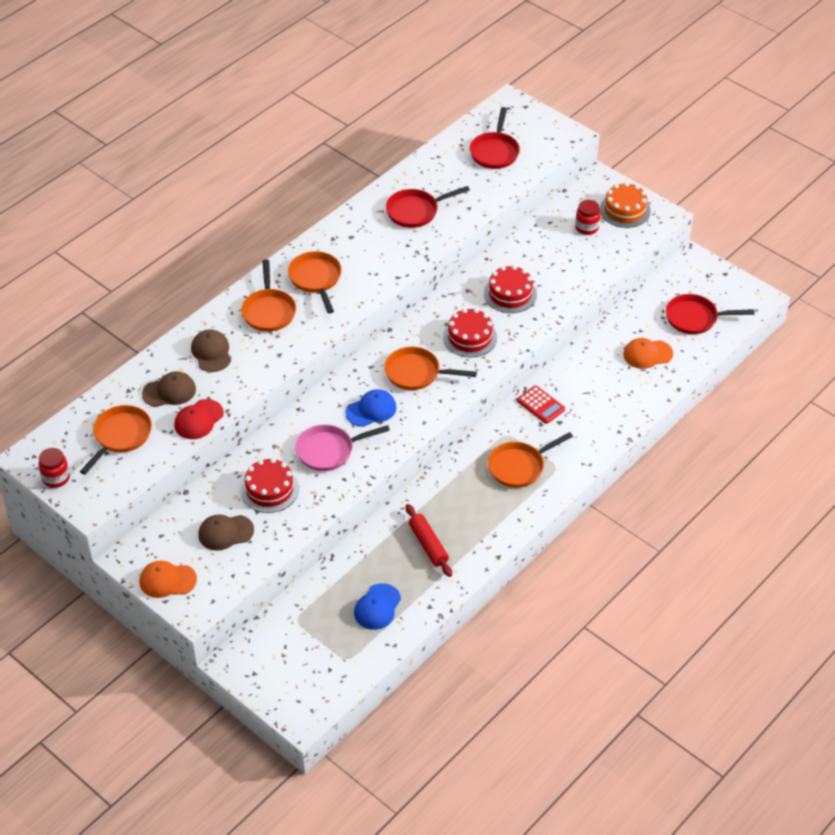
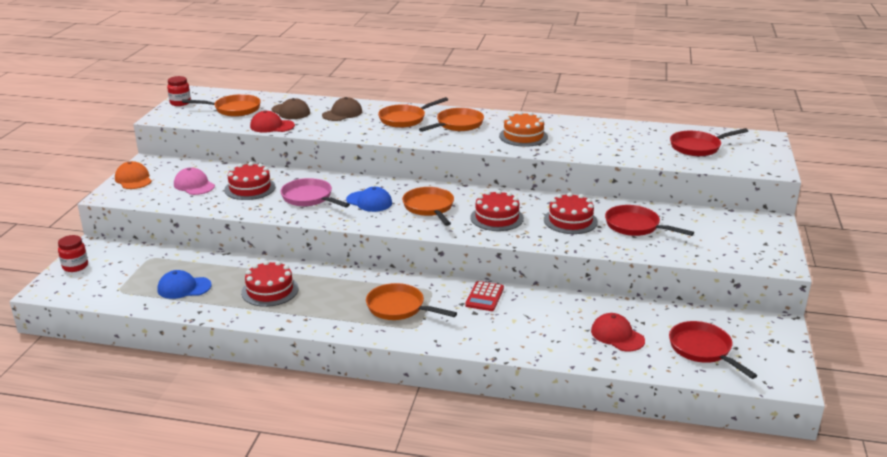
camera: 60 degrees right, 20 degrees down
(225, 532) = (194, 185): brown cap -> pink cap
(415, 211) = (580, 137): red pan -> red pan (635, 226)
(428, 545) = (270, 290): red rolling pin -> red cake
(586, 228) = (702, 232): red jar -> red jar (75, 266)
(625, 210) = (755, 244): orange cake -> orange cake (523, 136)
(647, 354) = (617, 335): orange cap -> red cap

